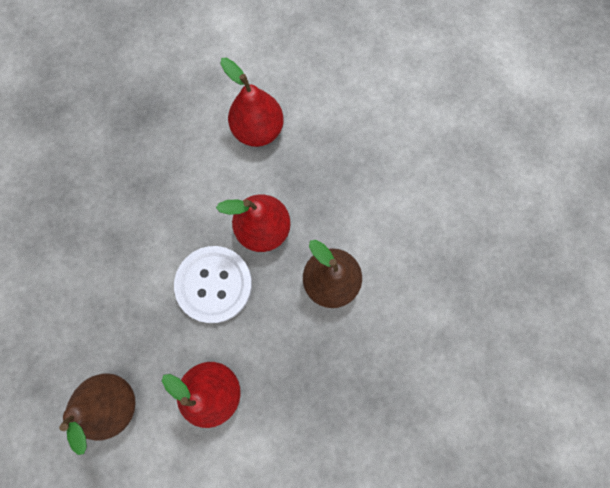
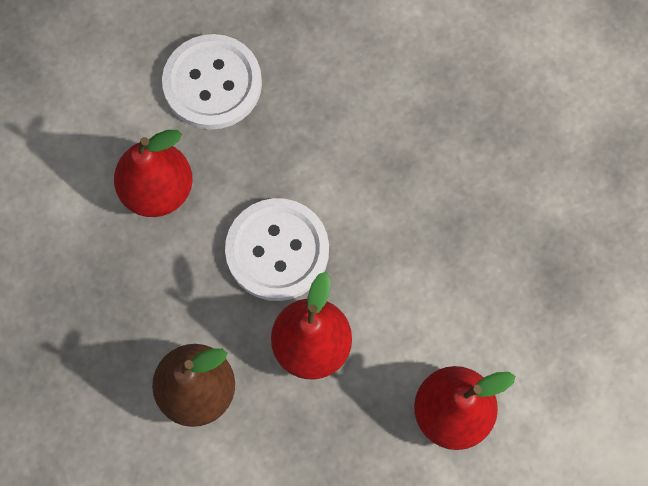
camera: 120 degrees right, 5 degrees down
(114, 402) = (212, 83): brown pear -> white button

